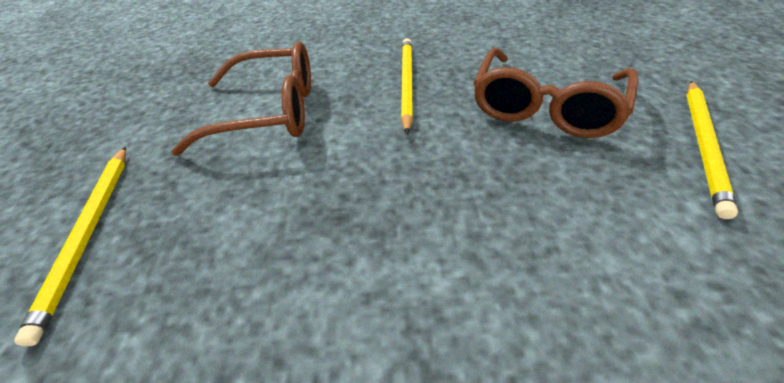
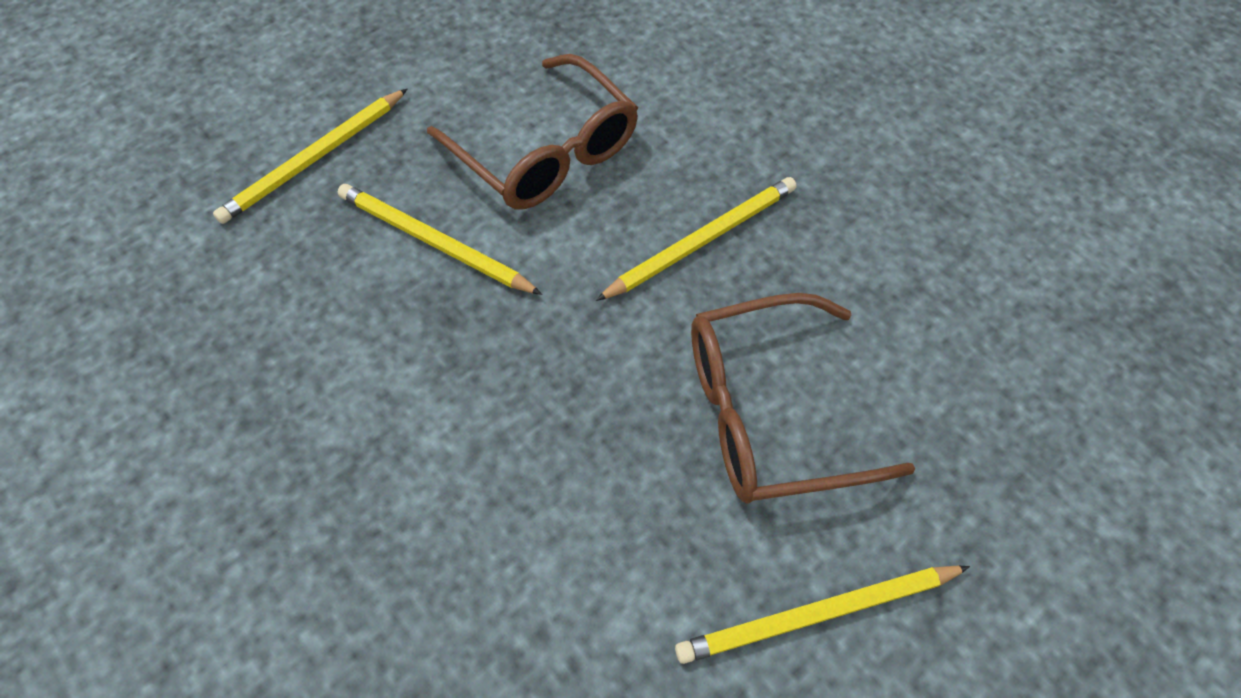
camera: 50 degrees right, 15 degrees up
(264, 194) = (434, 242): none -> yellow pencil

